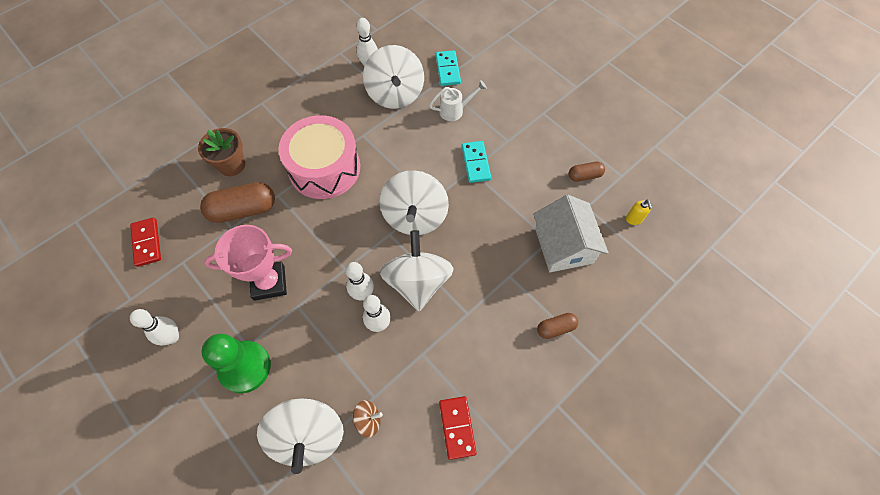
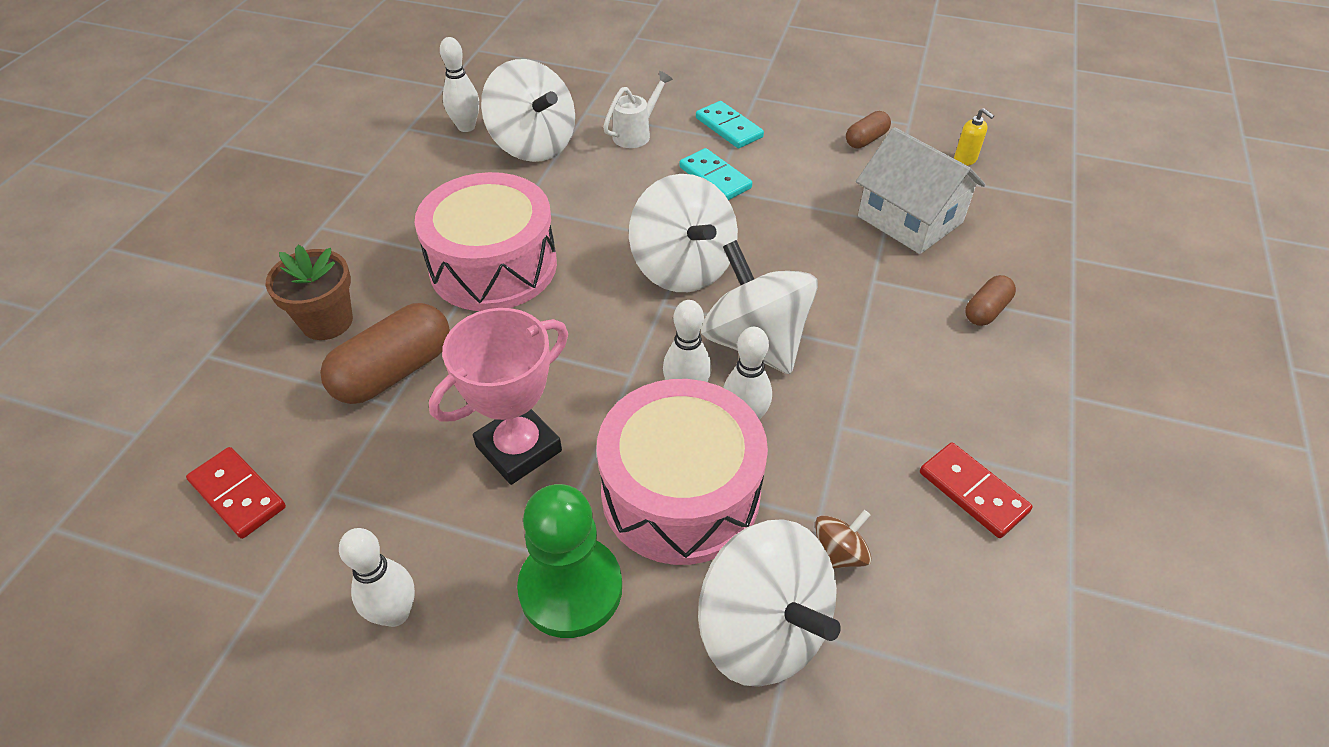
camera: 30 degrees left, 15 degrees down
(322, 347) = (680, 493): none -> pink drum
(447, 69) = (587, 96): turquoise domino -> turquoise domino (728, 128)

